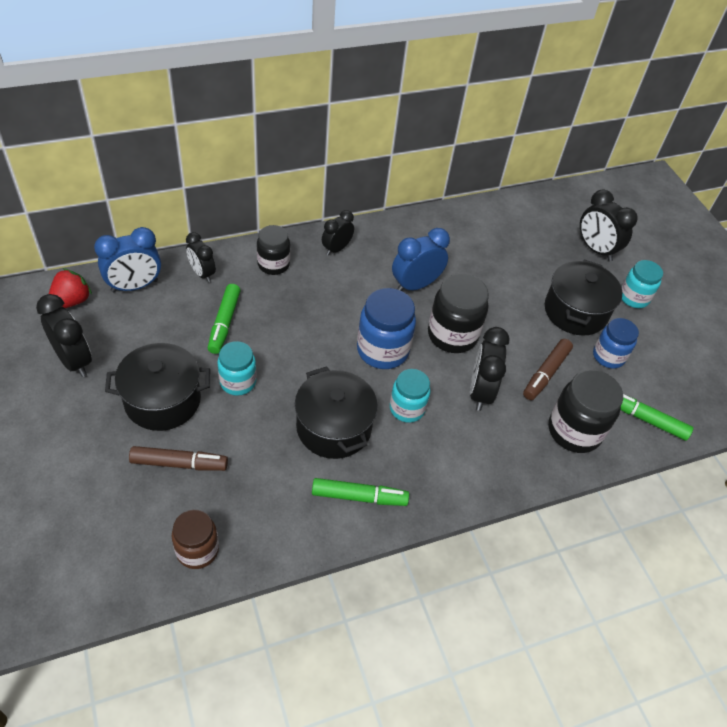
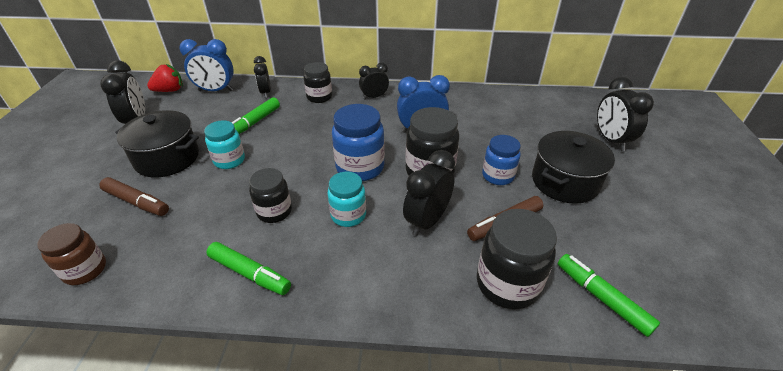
camera: 30 degrees right, 10 degrees down
(334, 427) = (274, 211): black pot -> black jar
(608, 356) = (583, 227): blue jar -> blue jar (498, 176)
(634, 298) = (636, 185): turquoise jar -> none

